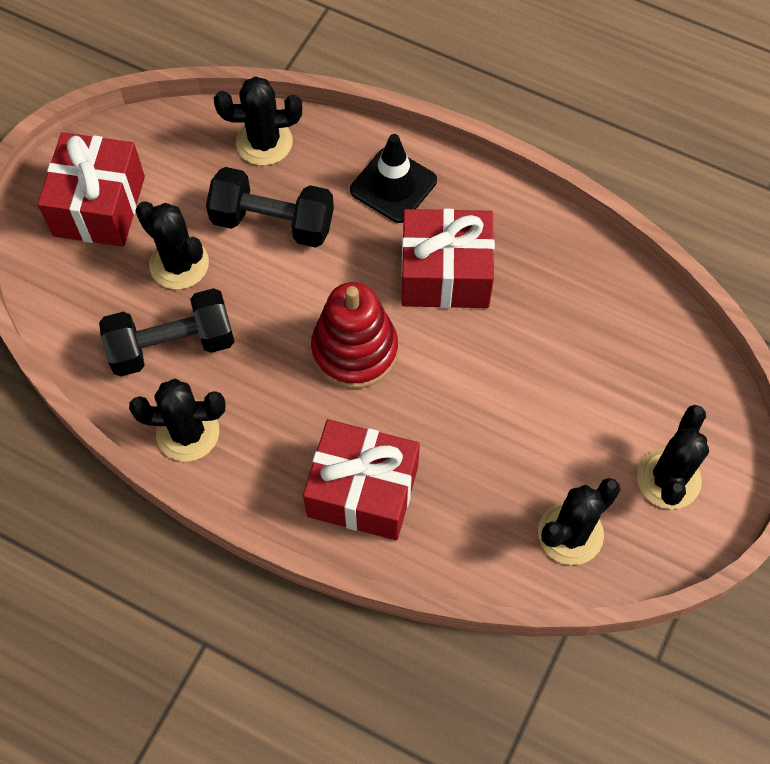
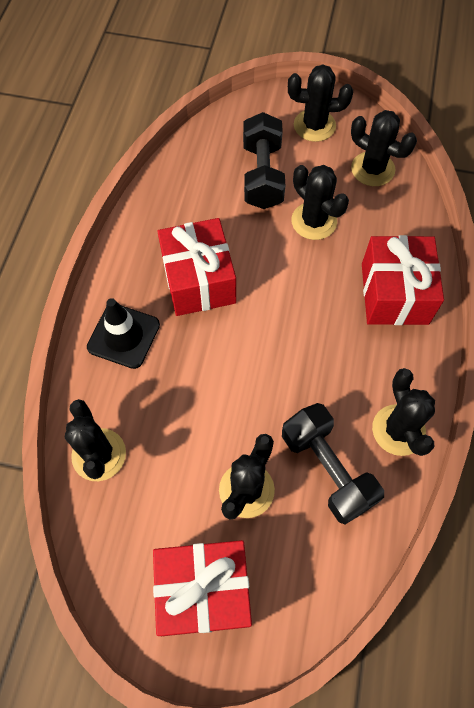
camera: 105 degrees left, 0 degrees up
(273, 222) = (183, 422): black dumbbell -> black dumbbell (262, 175)
(354, 350) = (284, 327): red stacking toy -> none
(499, 428) = (314, 221): none -> black cactus

